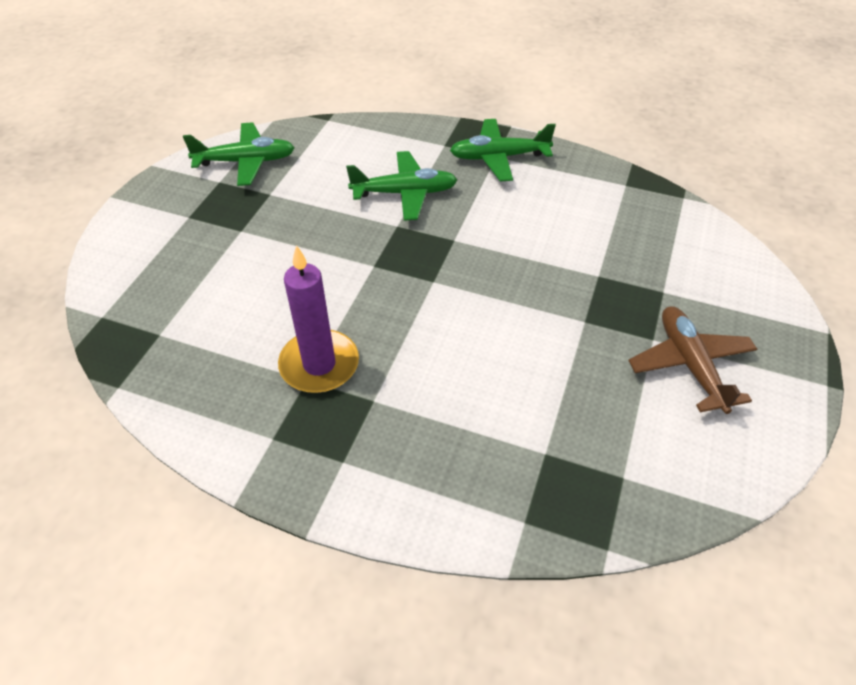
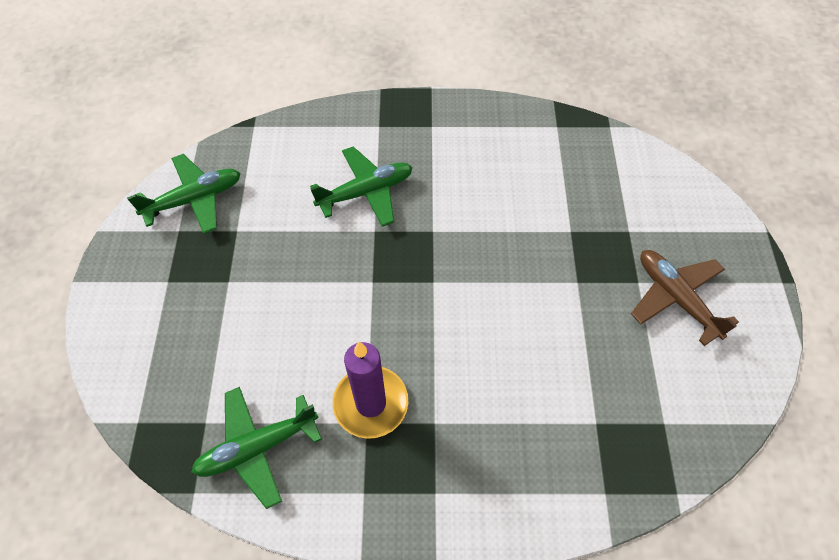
camera: 20 degrees left, 10 degrees up
(499, 157) = (435, 127): green plane -> green plane (257, 447)

